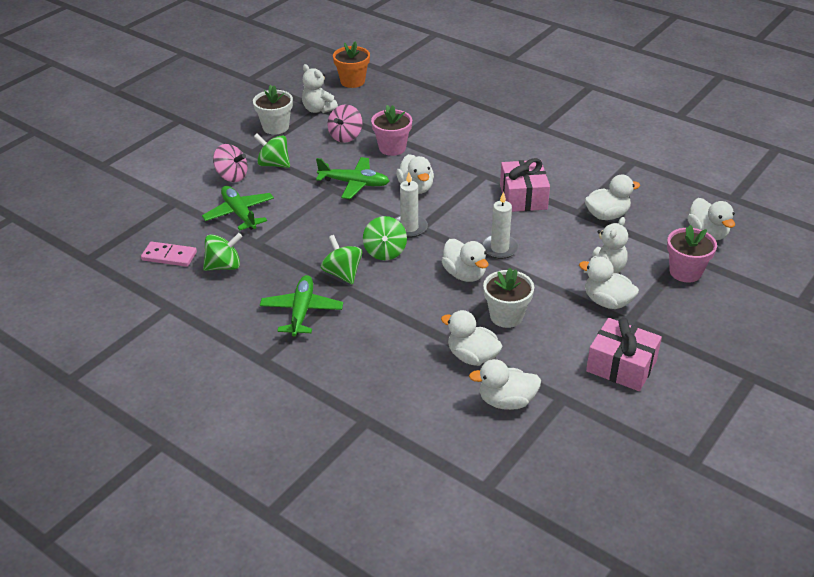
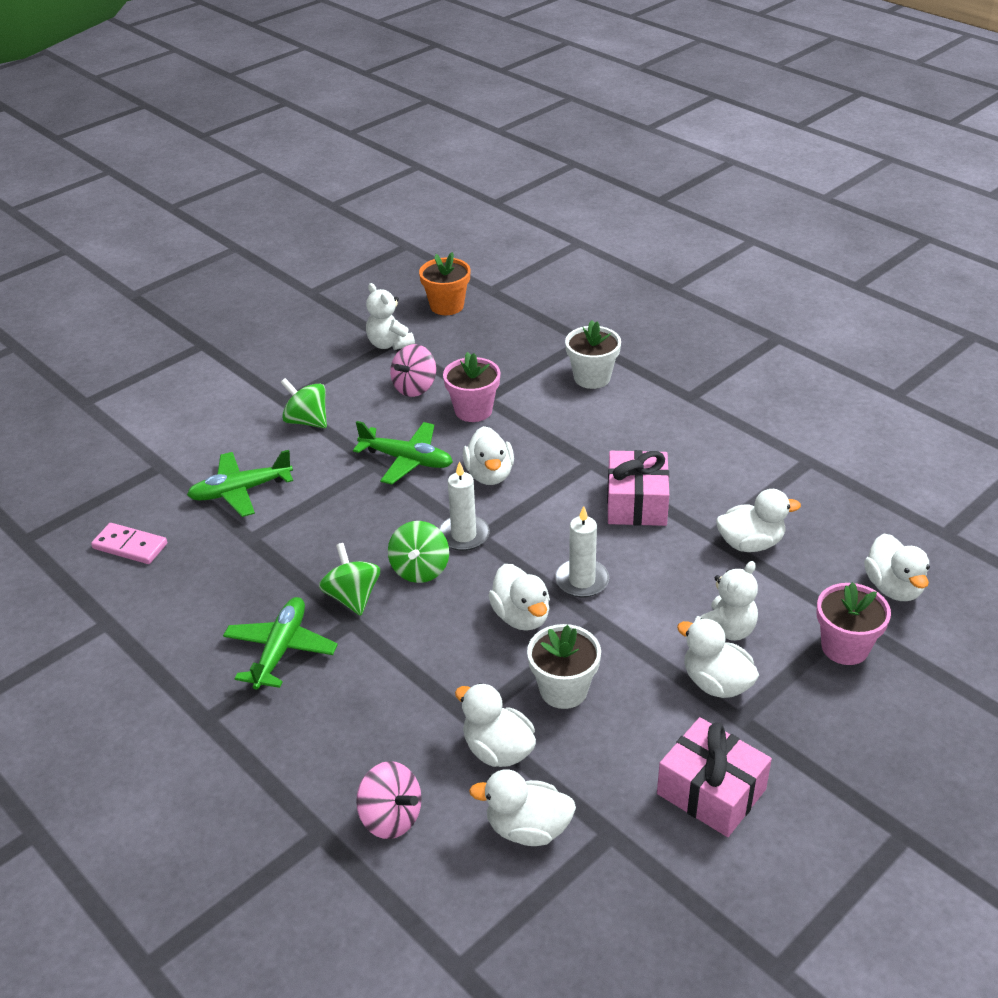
camera: 10 degrees right, 0 degrees up
(224, 266) = (197, 568): green spinning top -> none
(232, 176) = (246, 434): pink spinning top -> pink spinning top (391, 817)
(239, 213) = (240, 491): green plane -> green plane turned 90 degrees counterclockwise
(275, 127) = (325, 366): white flower pot -> white flower pot (592, 378)

